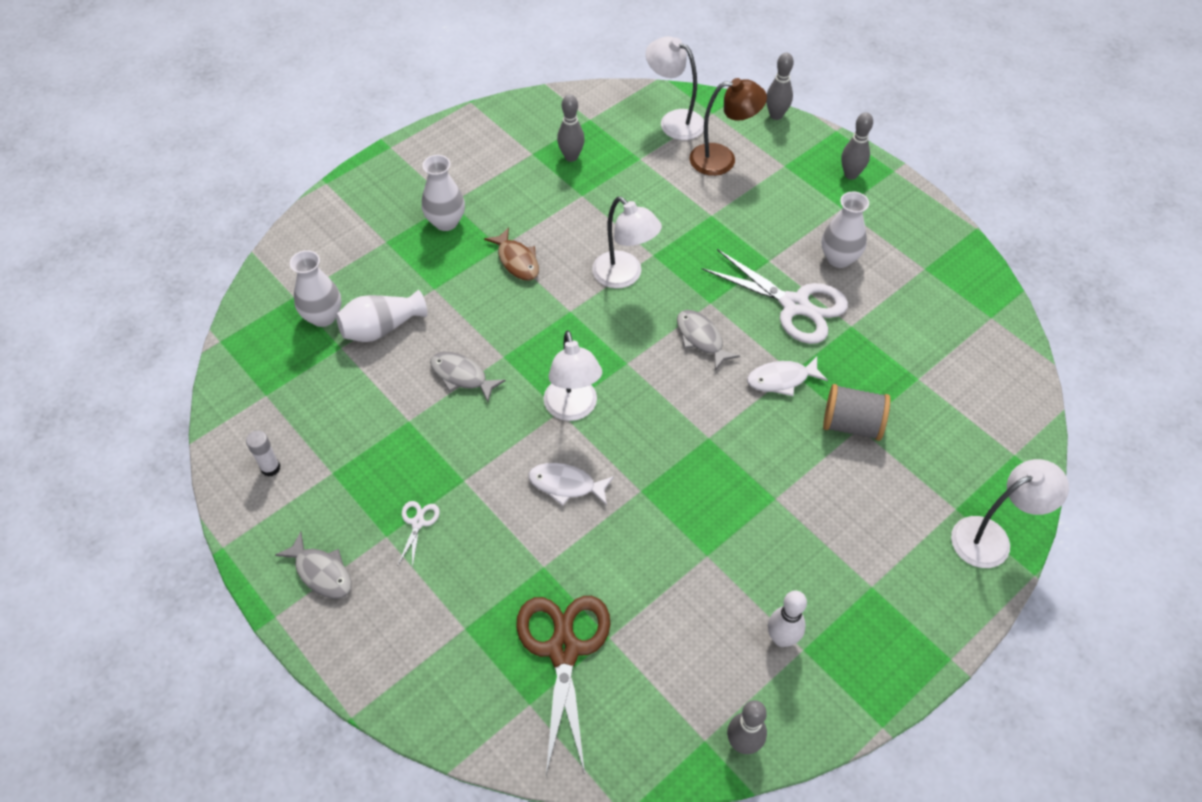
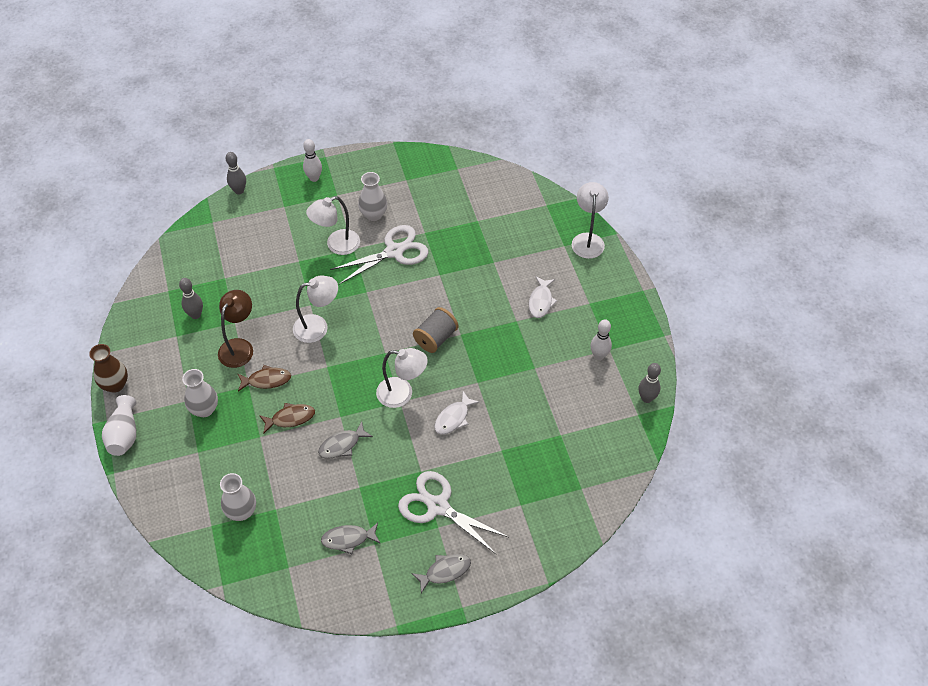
camera: 65 degrees left, 0 degrees up
(270, 468) = (350, 580): white glue stick -> none
(382, 328) = (274, 478): white vase -> white vase (124, 434)
(418, 522) = (437, 506): white scissors -> white scissors, size x2.31
(439, 133) = (115, 385): none -> brown vase
(474, 307) = (290, 418): none -> brown fish
(563, 649) = (557, 459): brown scissors -> none
(674, 121) = (204, 245): white lamp -> white lamp (336, 245)
(701, 339) = (390, 308): grey fish -> grey fish (348, 539)
(722, 159) = (256, 235): brown lamp -> brown lamp (239, 347)
(781, 379) = (442, 282): white fish -> white fish (541, 301)
(850, 174) = (314, 178): grey bowling pin -> white bowling pin
(852, 424) = (489, 264): grey spool -> grey spool (435, 338)

